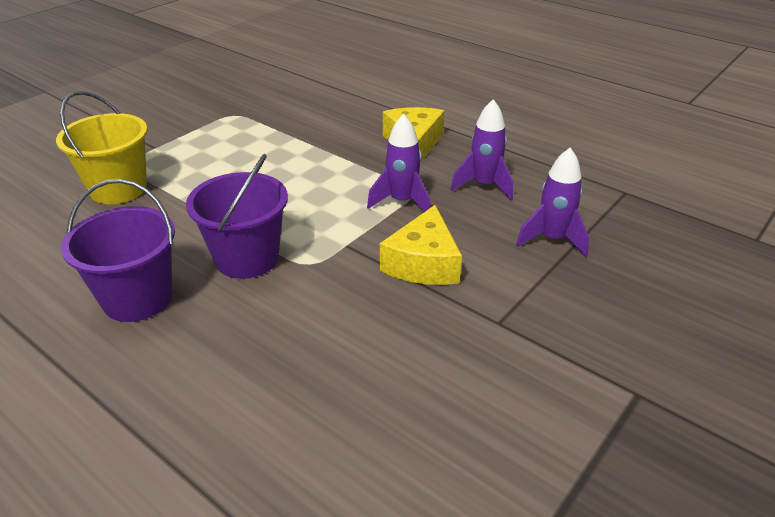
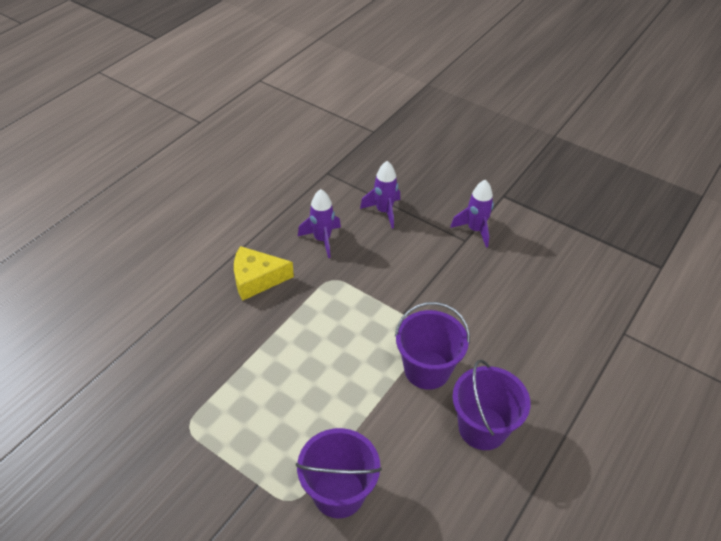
camera: 95 degrees left, 10 degrees up
(118, 189) = (338, 493): yellow bucket -> purple bucket
(402, 202) = (347, 285): purple rocket -> purple rocket (475, 230)
(423, 263) = (417, 272): yellow cheese -> none

